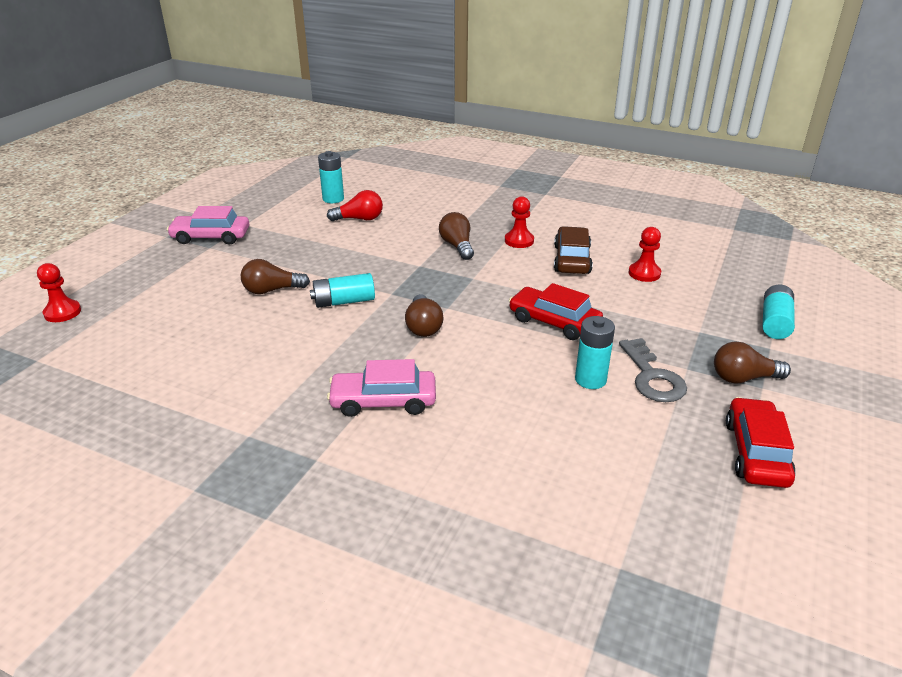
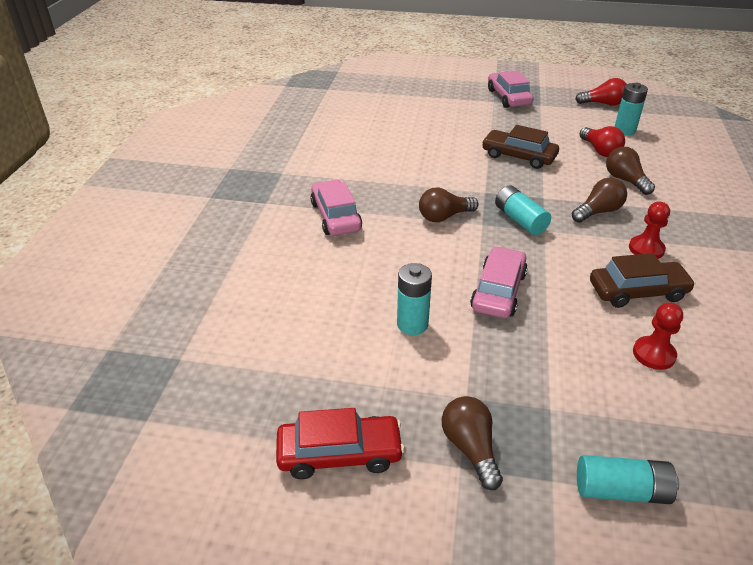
camera: 75 degrees right, 5 degrees up
(62, 312) = (378, 80): red pawn -> none
(272, 290) = (452, 139): brown light bulb -> brown light bulb (625, 180)
(275, 195) = (603, 104): none -> red light bulb
(338, 260) = (518, 156): none -> brown car
(344, 301) = (457, 172): turquoise battery -> turquoise battery (520, 220)
(554, 322) = (498, 291): red car -> pink car
(652, 377) = (437, 369): grey key -> none

